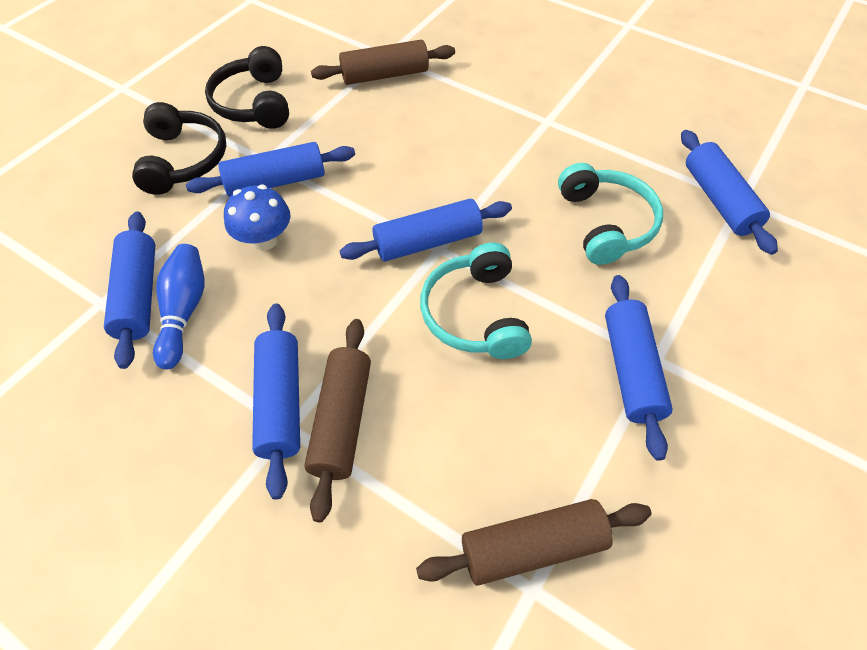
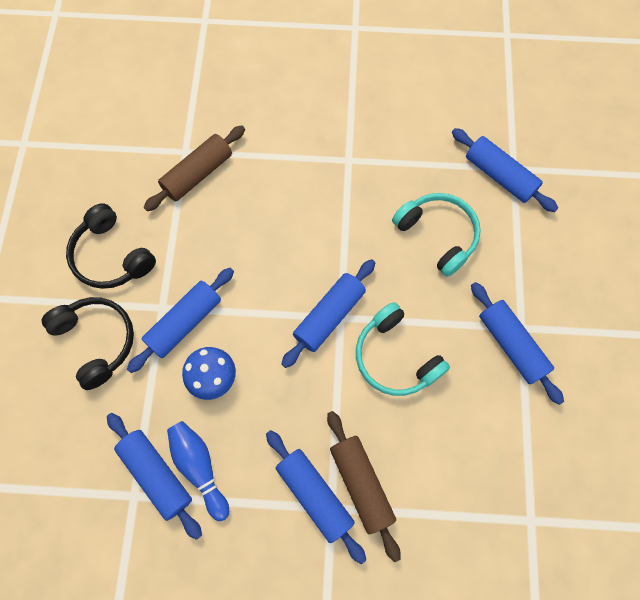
camera: 30 degrees left, 15 degrees up
(533, 547) = (518, 496): brown rolling pin -> none

